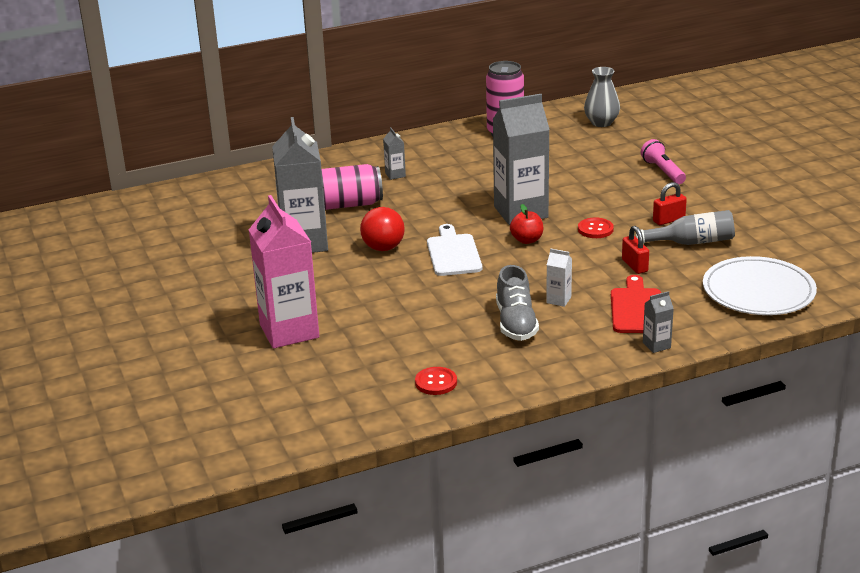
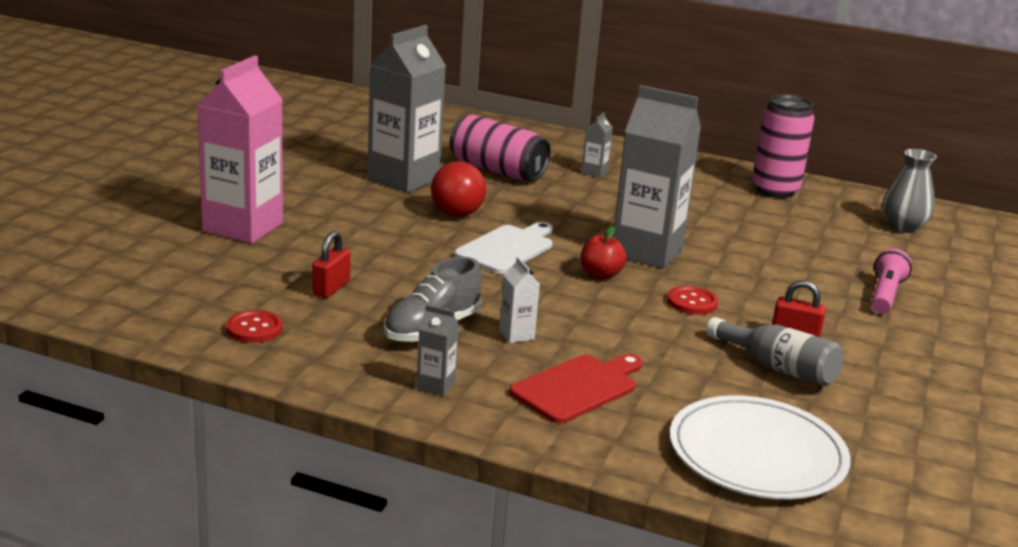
camera: 40 degrees right, 5 degrees down
(634, 266) = (663, 352): red padlock -> red padlock (331, 288)
(656, 345) = (522, 429): grey carton -> grey carton (435, 385)

